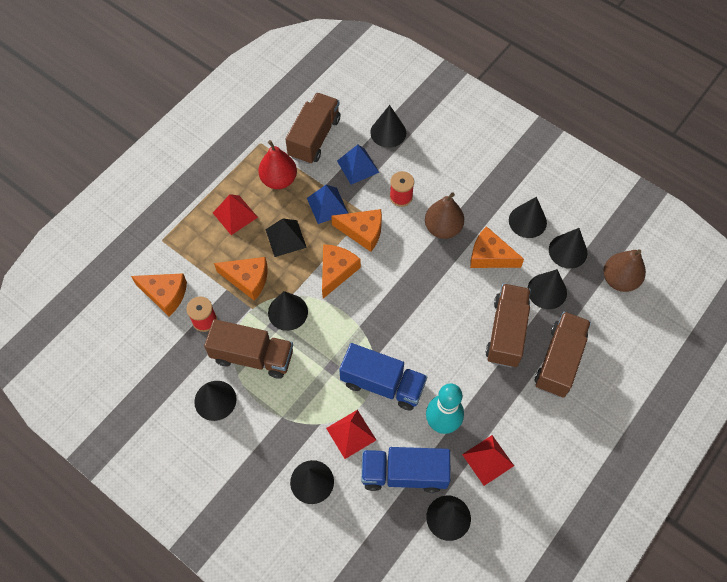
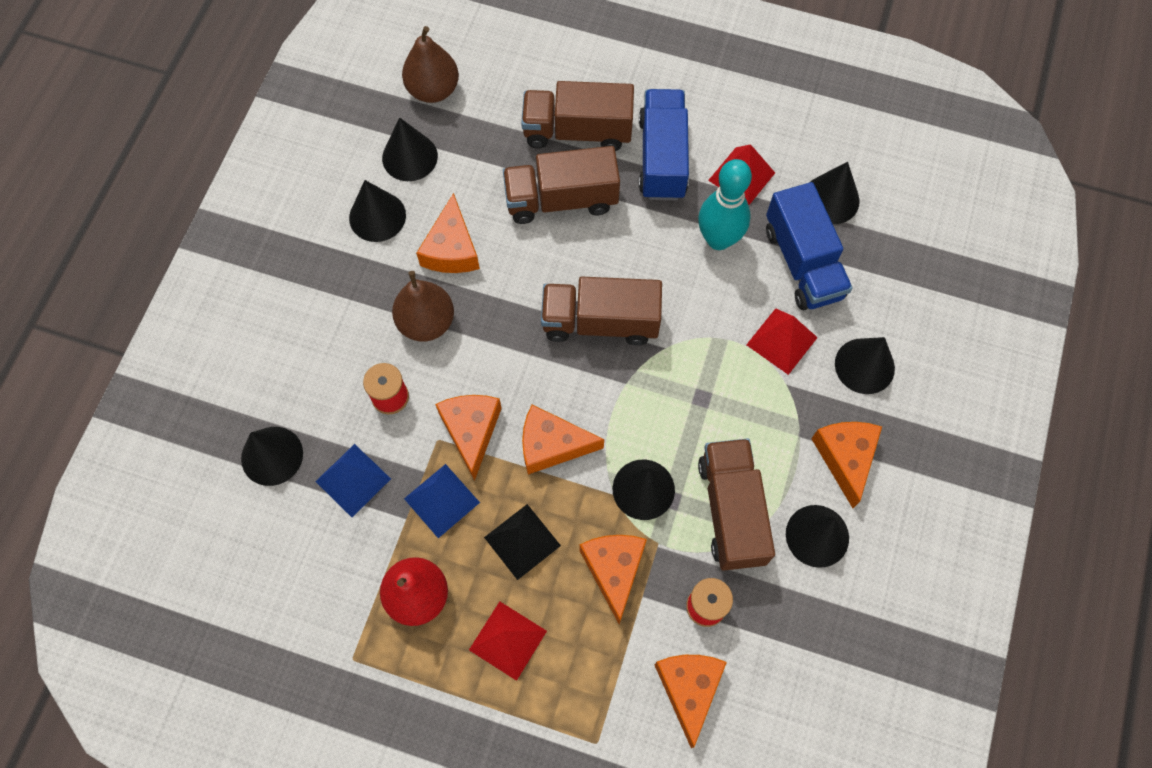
camera: 110 degrees left, 5 degrees up
(255, 440) = (845, 458): none -> orange cheese
(314, 137) = (315, 570): brown truck -> brown truck (600, 322)
(382, 384) = (697, 325): blue truck -> blue truck (662, 158)
(547, 291) = (481, 167): black cone -> none

